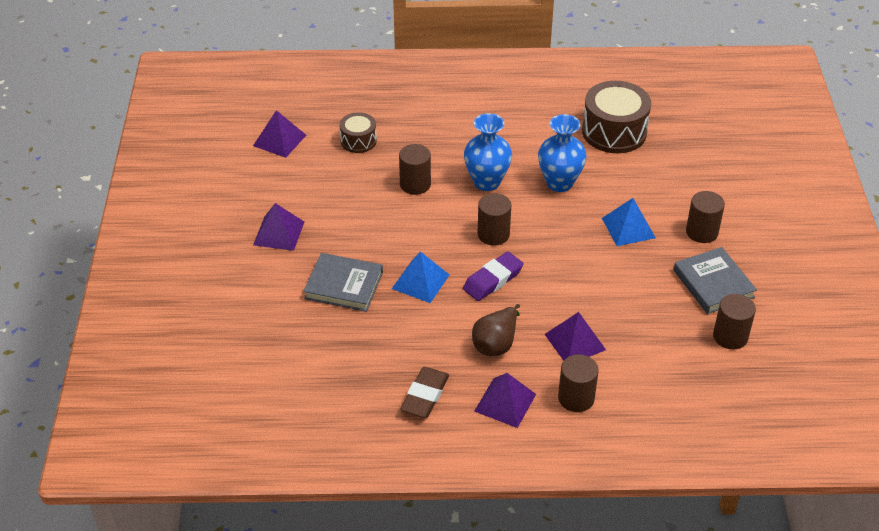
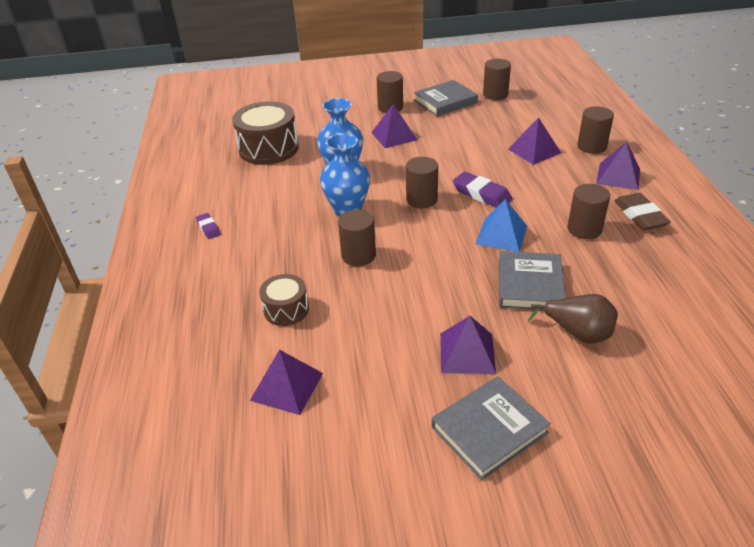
camera: 95 degrees left, 5 degrees down
(205, 232) = (489, 430): none -> grey book
(413, 344) = (584, 229): none -> brown cylinder
(425, 396) = (640, 216): brown eraser -> brown eraser turned 60 degrees clockwise
(478, 97) = (208, 228): none -> purple eraser
(496, 343) = (557, 186): brown pear -> brown pear (578, 333)
(628, 228) = (394, 136): blue pyramid -> purple pyramid

